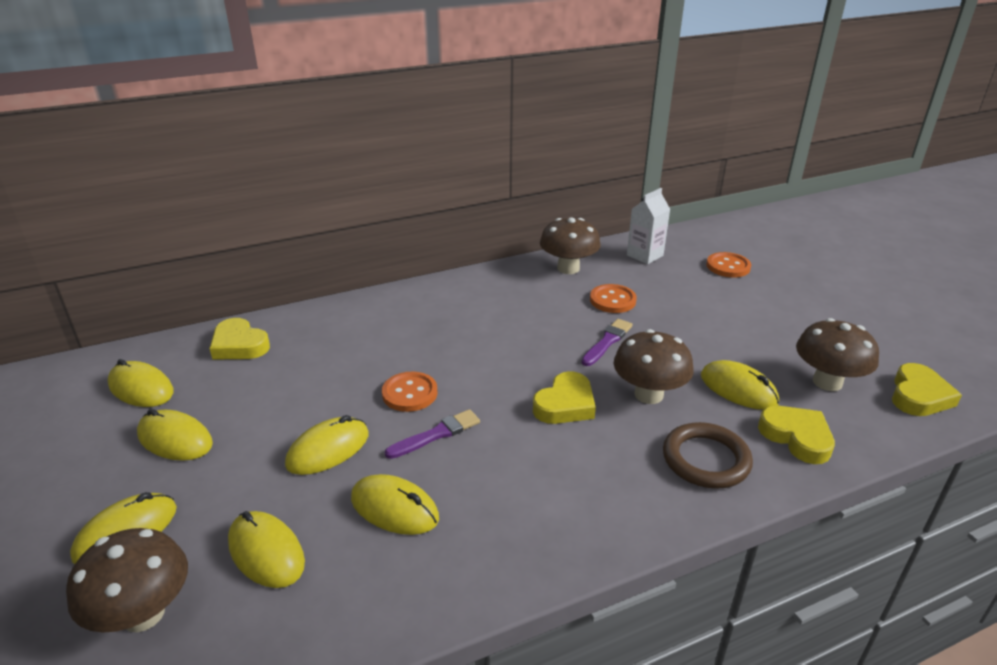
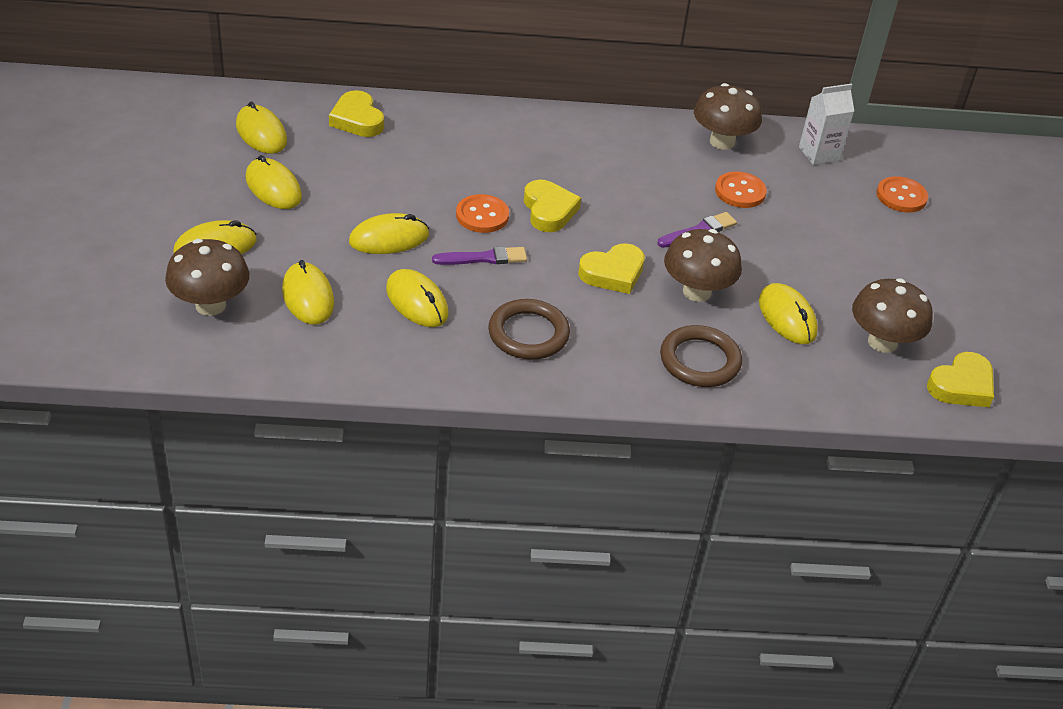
camera: 20 degrees right, 10 degrees up
(531, 498) = (528, 334): none -> brown ring
(796, 437) = (800, 374): yellow heart -> yellow heart (549, 210)

